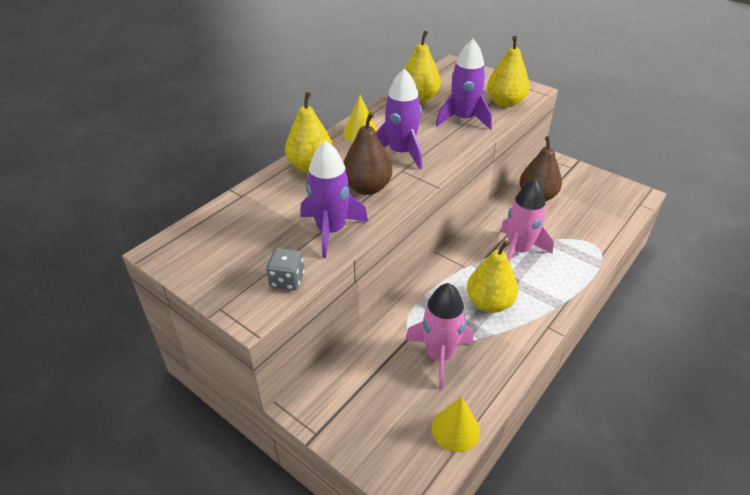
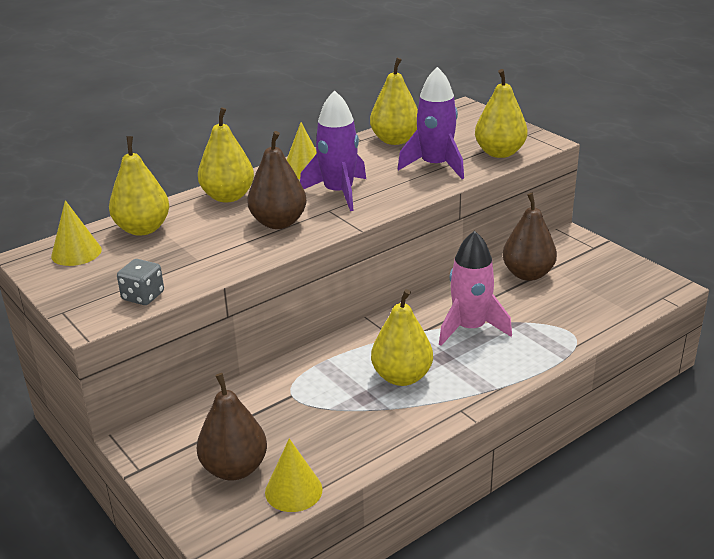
camera: 15 degrees right, 10 degrees down
(202, 241) = (76, 252): none -> yellow cone
(252, 208) = (143, 229): none -> yellow pear
(331, 231) = (215, 258): purple rocket -> none
(397, 417) = (234, 468): none -> brown pear
(439, 355) = (313, 419): pink rocket -> none

